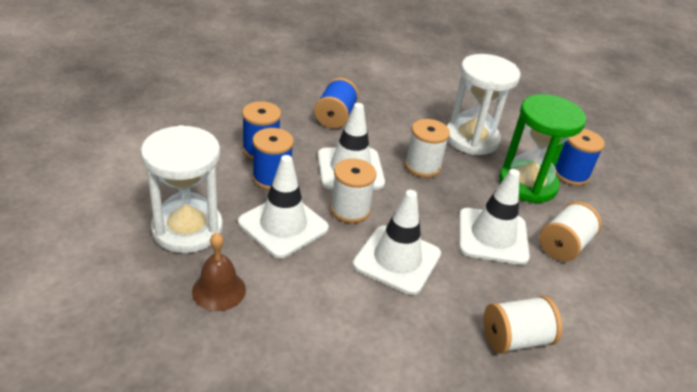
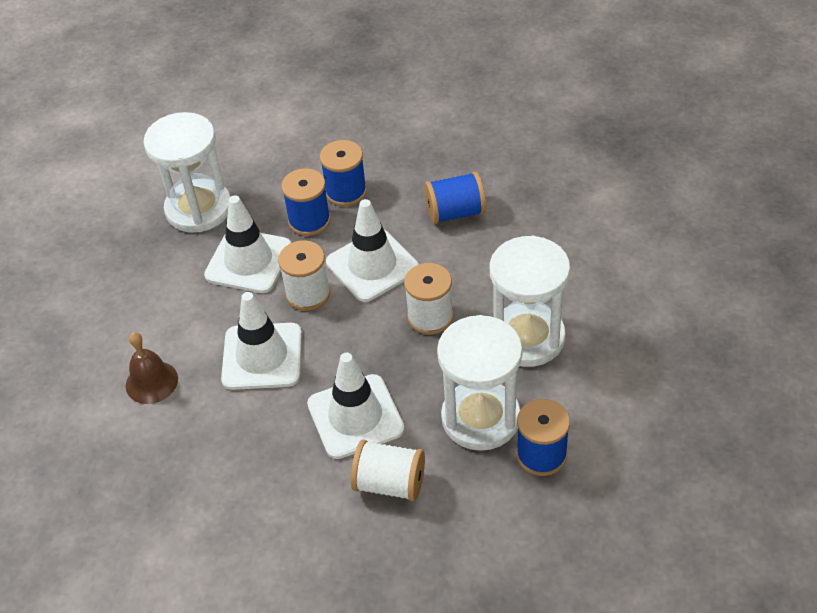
camera: 70 degrees right, 10 degrees up
(219, 290) = (143, 264): brown bell -> brown bell (151, 382)
(515, 339) = (217, 481): white spool -> none
(527, 184) = (480, 418): green hourglass -> white hourglass

